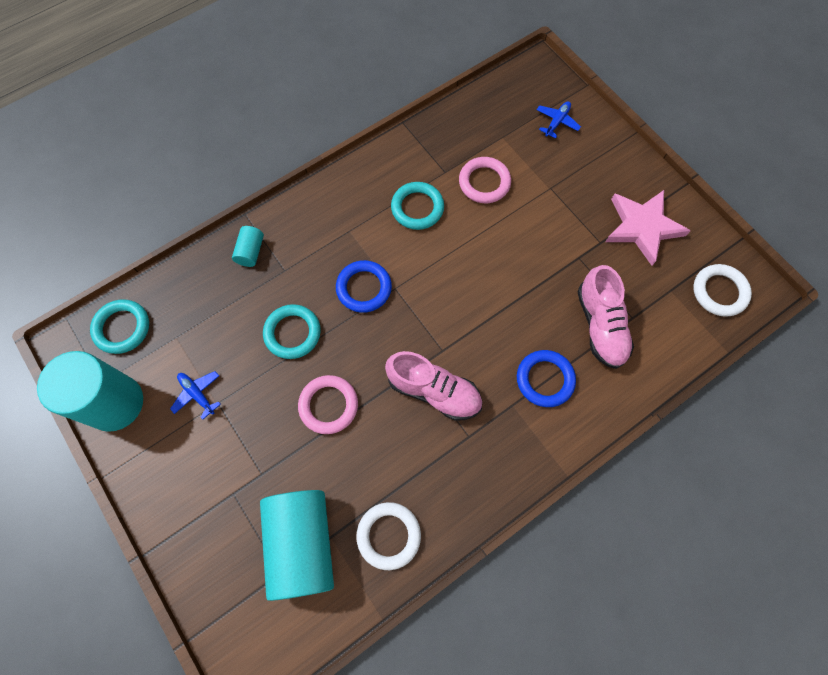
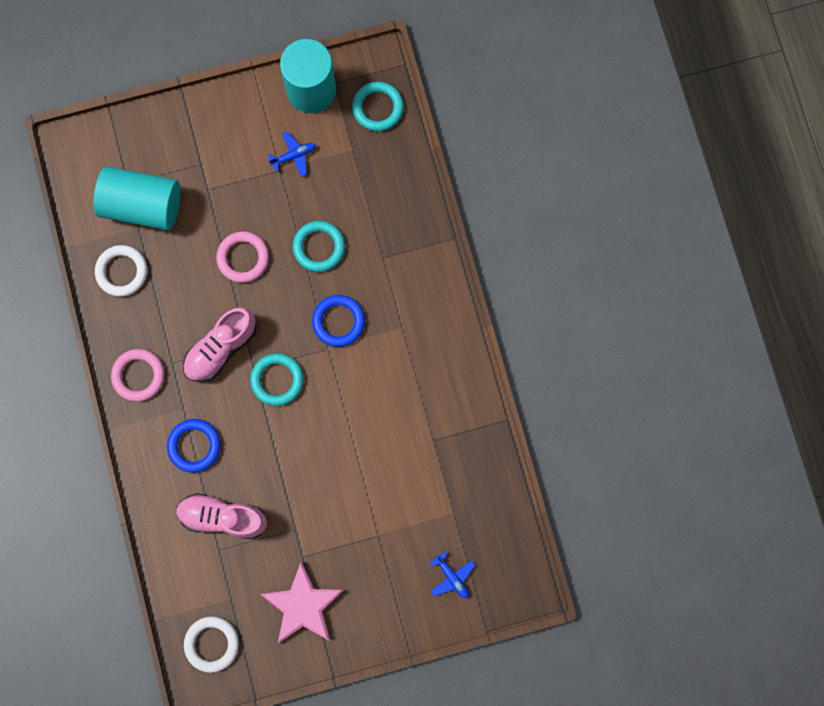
camera: 110 degrees right, 10 degrees up
(251, 251) = (413, 233): turquoise cylinder -> none
(417, 208) = (403, 398): turquoise ring -> turquoise ring (277, 380)
(484, 182) = (407, 473): pink ring -> pink ring (138, 375)

